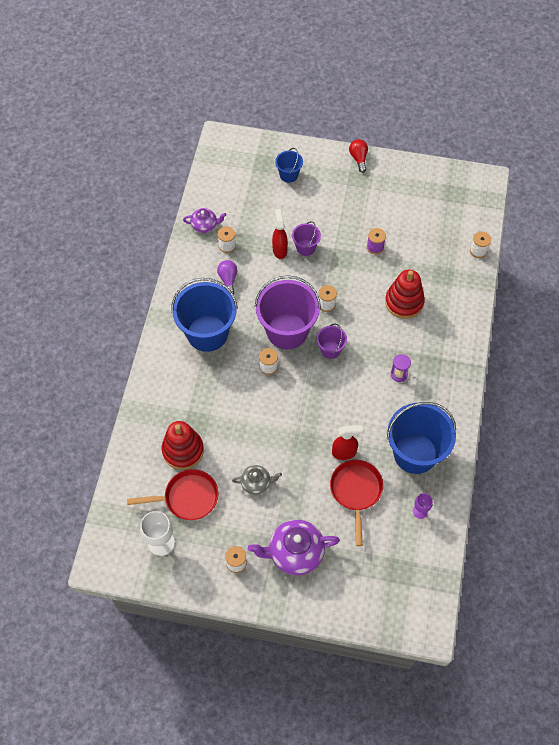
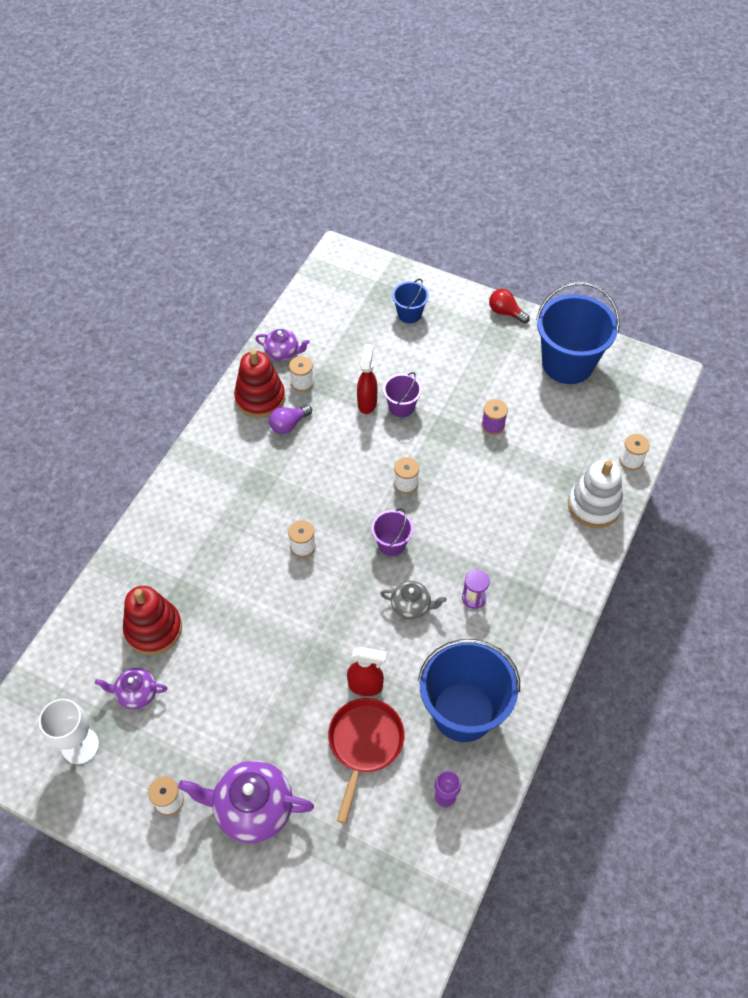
camera: 15 degrees right, 5 degrees down
(187, 498) = (136, 693): red pan -> purple teapot
(207, 333) = (239, 485): blue bucket -> blue bucket (567, 364)
(228, 280) = (289, 425): purple light bulb -> purple light bulb turned 135 degrees counterclockwise
(256, 483) = (234, 697): grey teapot -> grey teapot (411, 606)
(287, 331) = (342, 506): purple bucket -> none
(358, 158) = (505, 312): red light bulb -> red light bulb turned 60 degrees counterclockwise
(404, 302) = (510, 504): red stacking toy -> red stacking toy (260, 398)
(462, 289) = (594, 505): none -> white stacking toy

